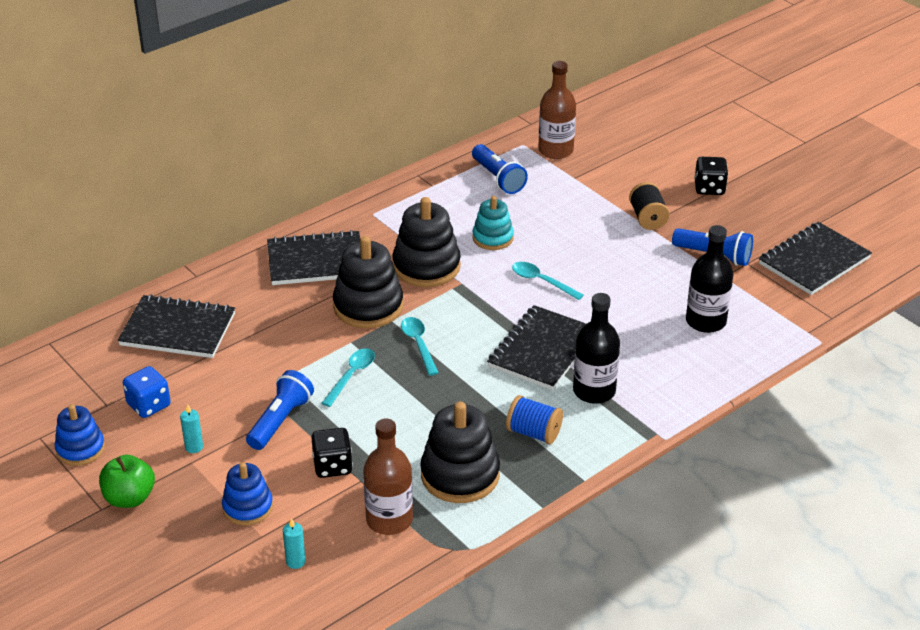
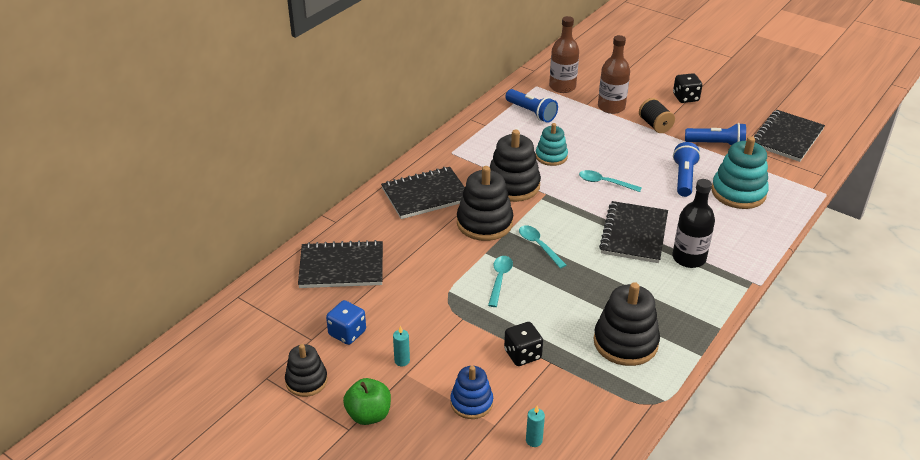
camera: 15 degrees left, 0 degrees up
(80, 449) = (306, 381): blue stacking toy -> black stacking toy
(280, 421) = (462, 325): blue flashlight -> blue flashlight (684, 178)
(389, 520) = (590, 390): brown bottle -> brown bottle (611, 107)
(533, 433) = (662, 298): blue spool -> none
(705, 321) = (738, 192): black bottle -> turquoise stacking toy

